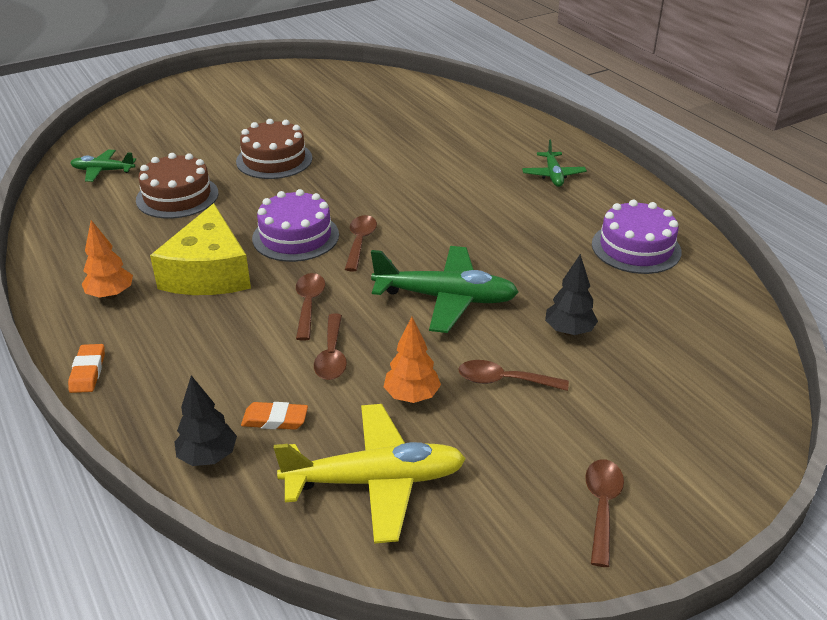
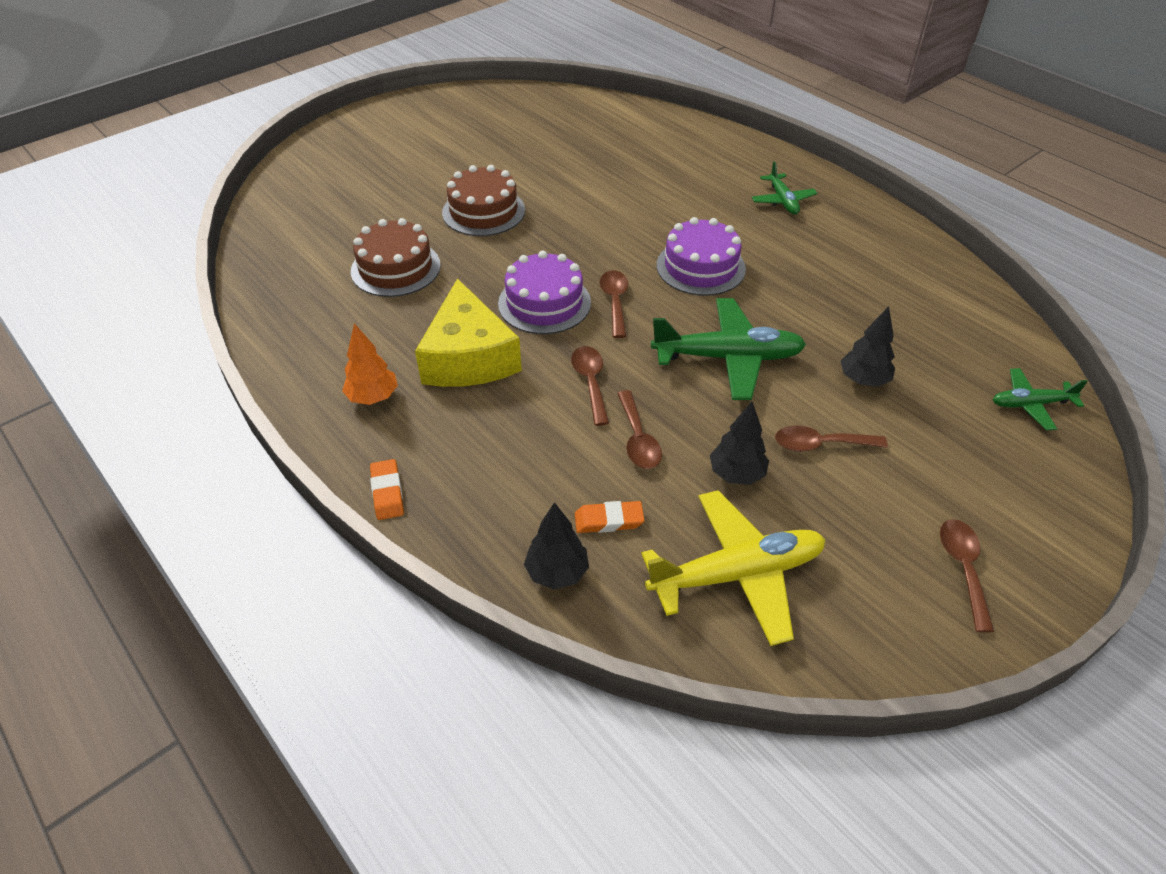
camera: 10 degrees left, 10 degrees up
(103, 171) = (298, 245): green plane -> green plane (1030, 404)
(412, 396) = (736, 474): orange tree -> black tree
(636, 248) = (894, 277): purple cake -> purple cake (700, 267)

